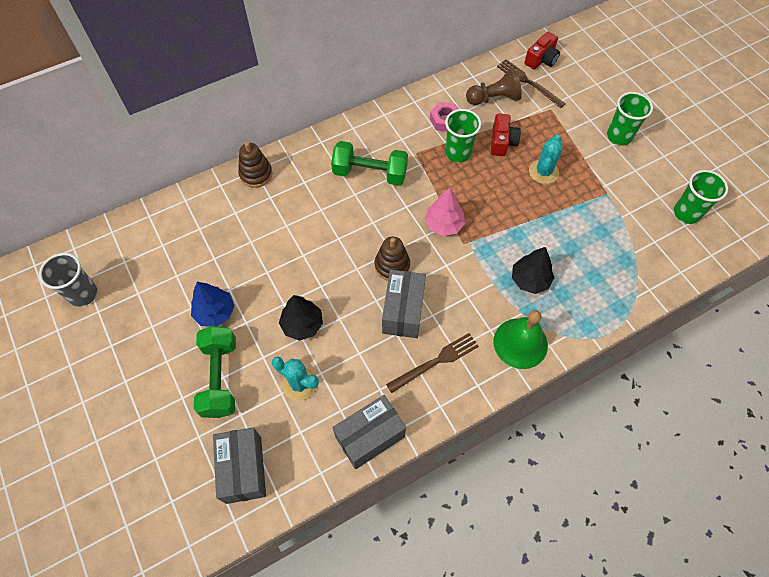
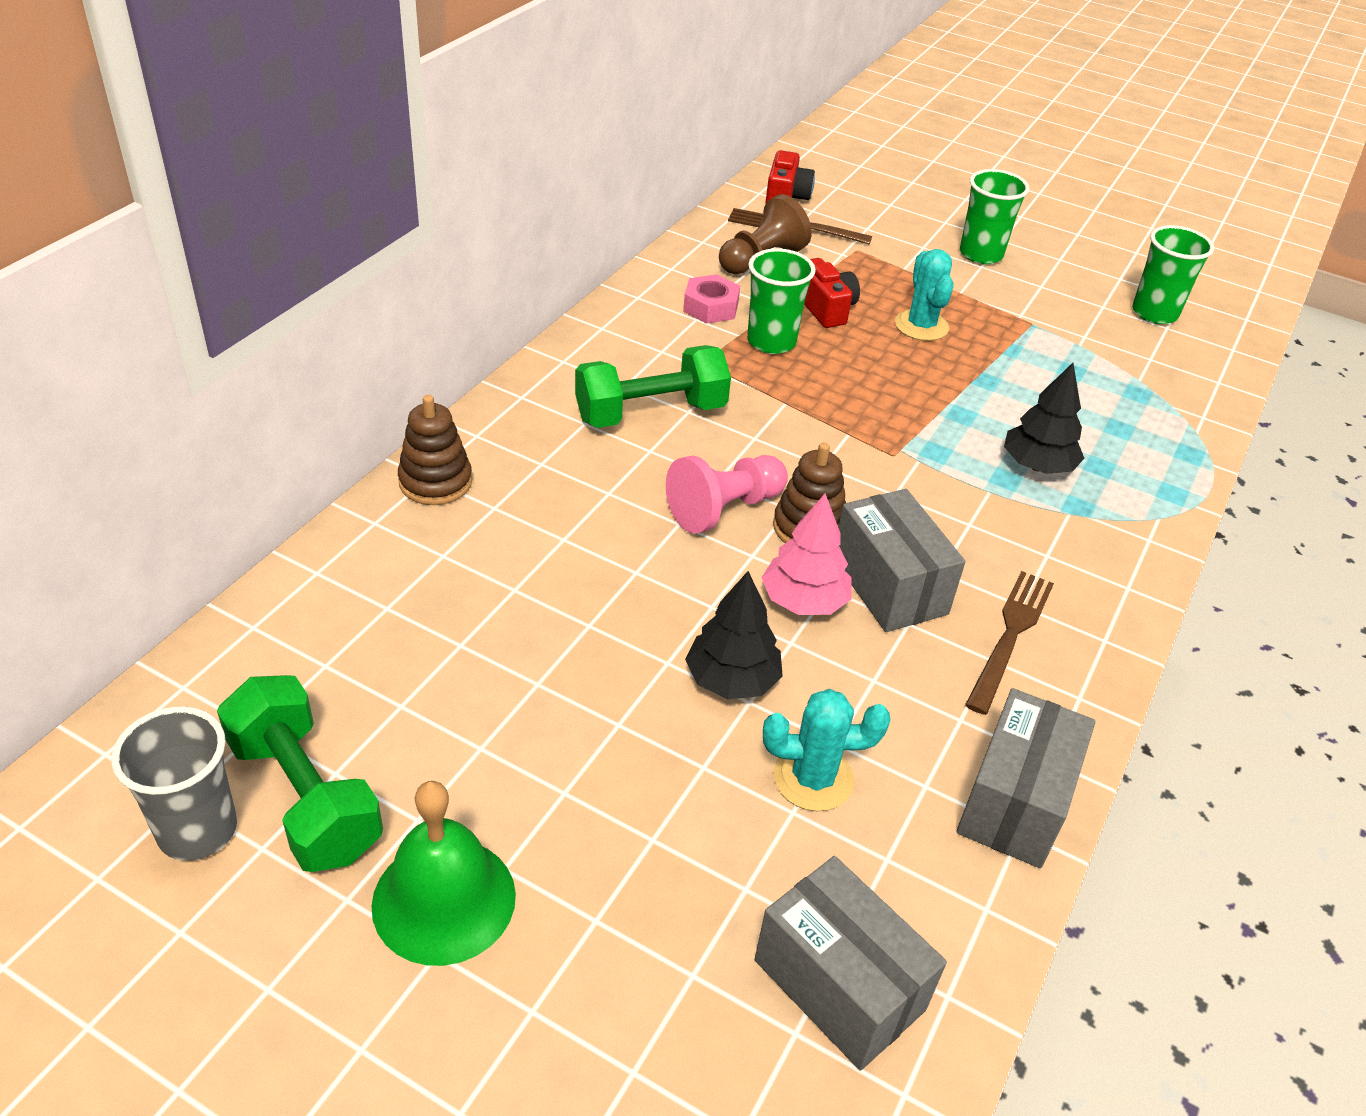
camera: 35 degrees left, 20 degrees down
(215, 312) = (539, 733): blue tree -> none
(220, 378) = (647, 843): green dumbbell -> green dumbbell (305, 797)
(363, 239) = (724, 509): none -> pink pawn
(444, 224) = (839, 441): pink tree -> pink tree (804, 601)
(520, 343) = (1107, 554): green bell -> green bell (444, 900)

